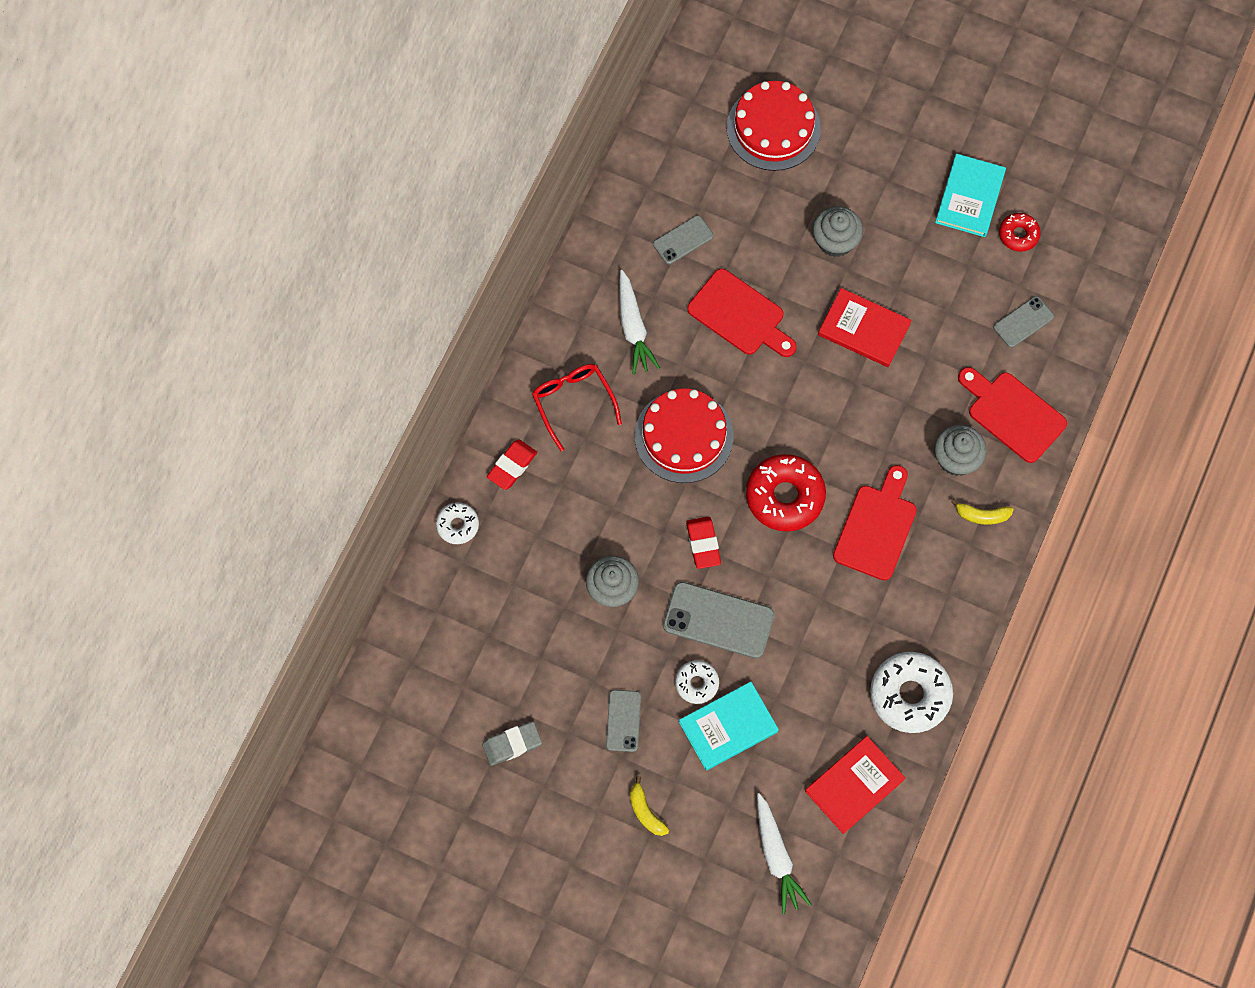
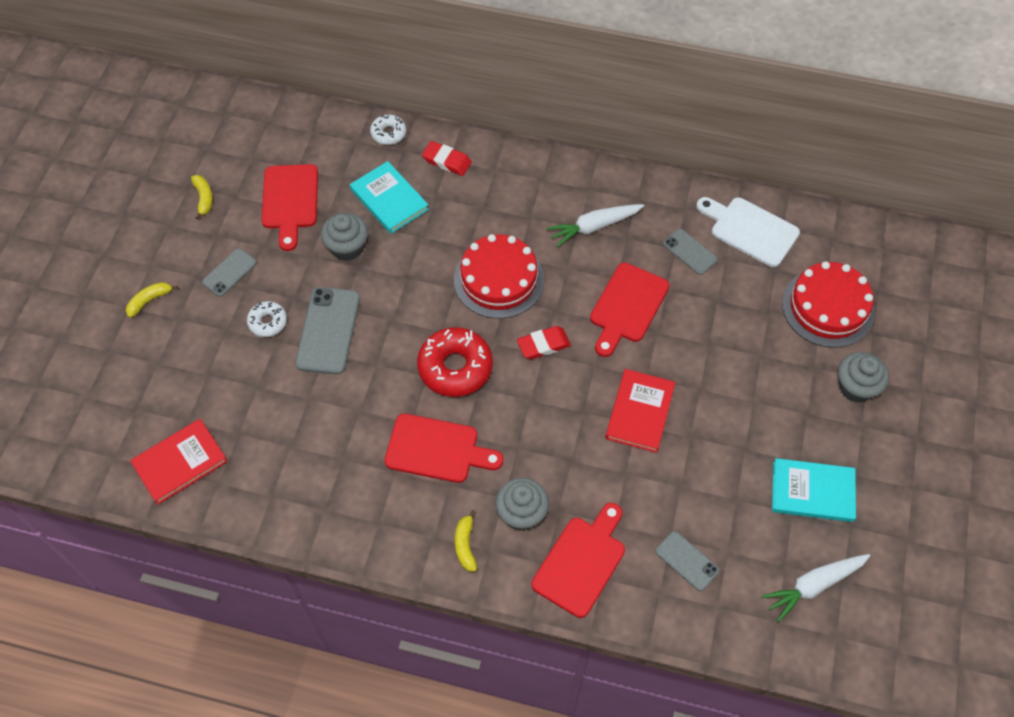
camera: 80 degrees right, 10 degrees down
(512, 744) = (204, 198): grey eraser -> yellow banana
(535, 646) = (290, 201): none -> red cutting board
(573, 403) = (513, 194): red glasses -> none
(623, 721) = (229, 272): grey phone -> grey phone turned 45 degrees counterclockwise
(666, 175) = (750, 230): none -> white cutting board
(703, 544) = (398, 309): red eraser -> red eraser (543, 345)
(728, 727) = (229, 352): turquoise book -> turquoise book (389, 199)
(776, 856) = (111, 407): white carrot -> white carrot (813, 585)
(835, 241) = (726, 375): grey cupcake -> grey cupcake (856, 387)
(854, 785) = (180, 462): red book -> red book turned 75 degrees counterclockwise
(910, 695) = (272, 500): white donut -> none
(1018, 235) = (785, 544): red donut -> none

